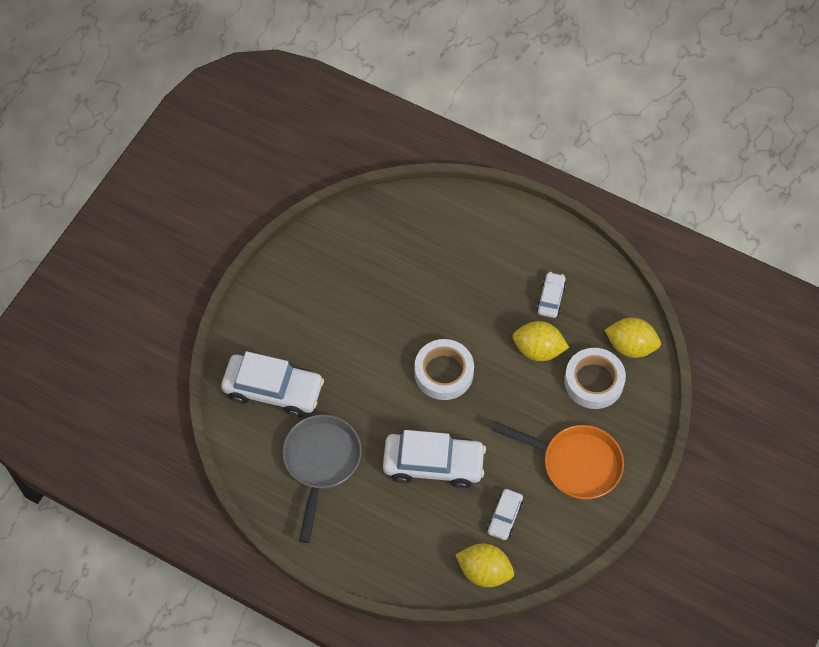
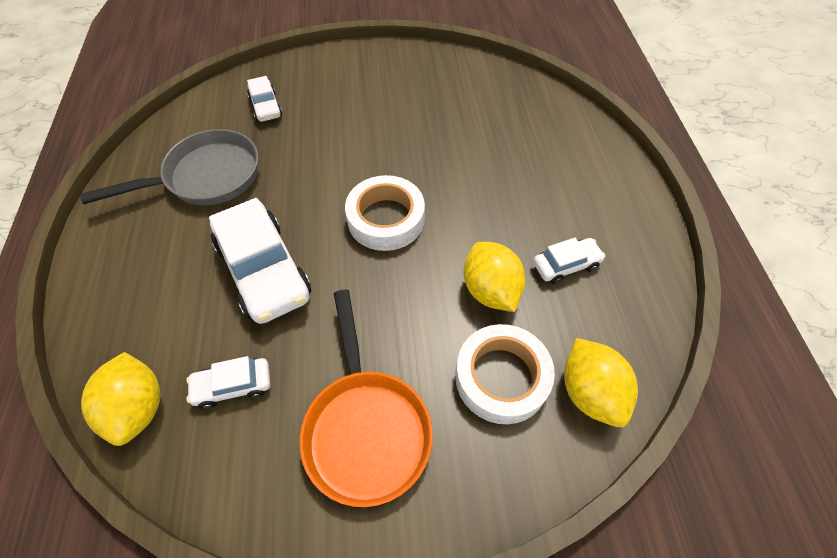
camera: 55 degrees right, 5 degrees down
(273, 390) = (266, 107): white car -> white car, size x0.51

